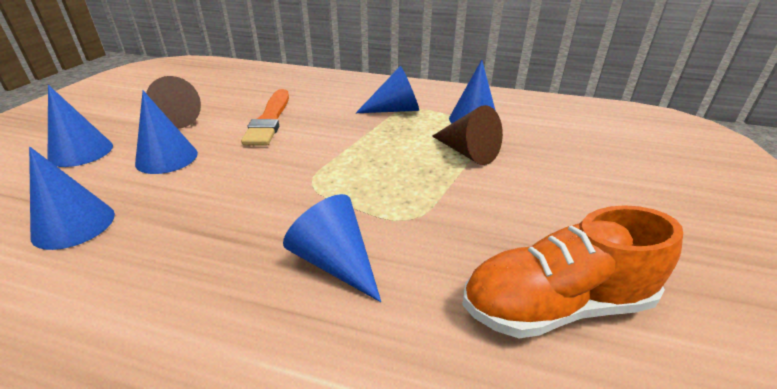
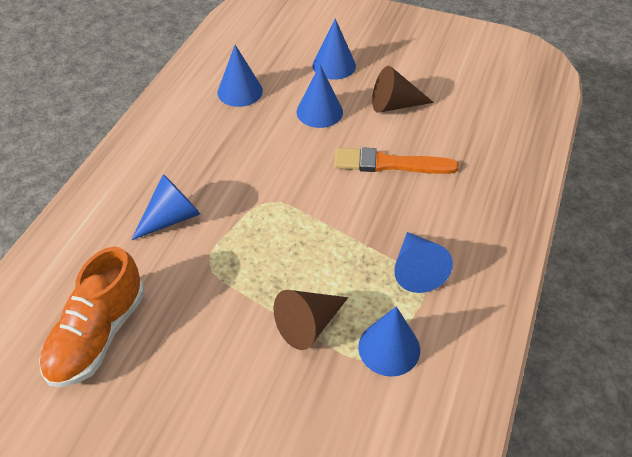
camera: 95 degrees right, 15 degrees up
(556, 305) = (98, 334): orange shoe -> orange shoe turned 150 degrees counterclockwise

